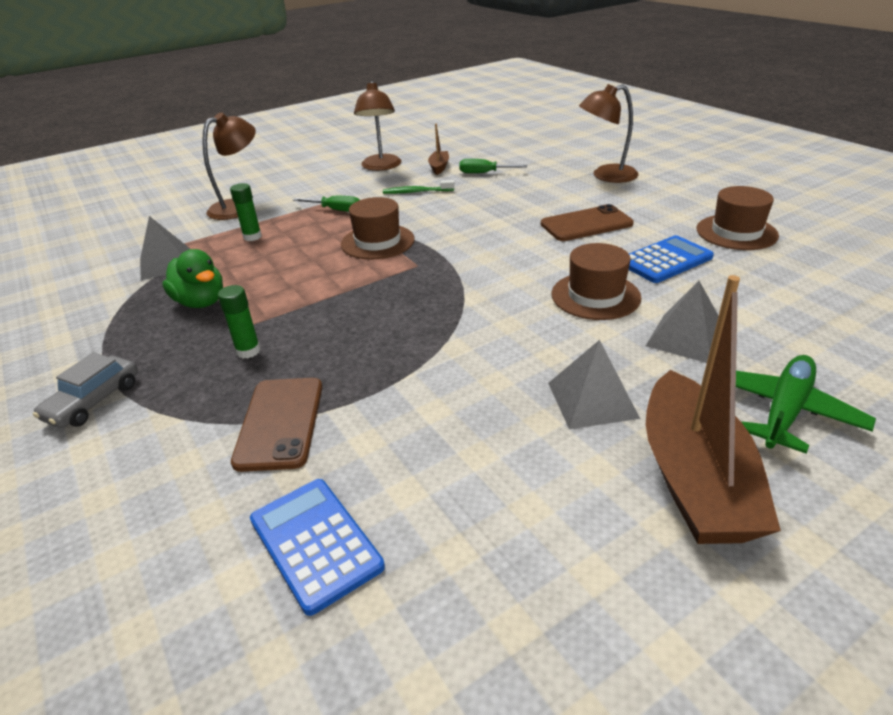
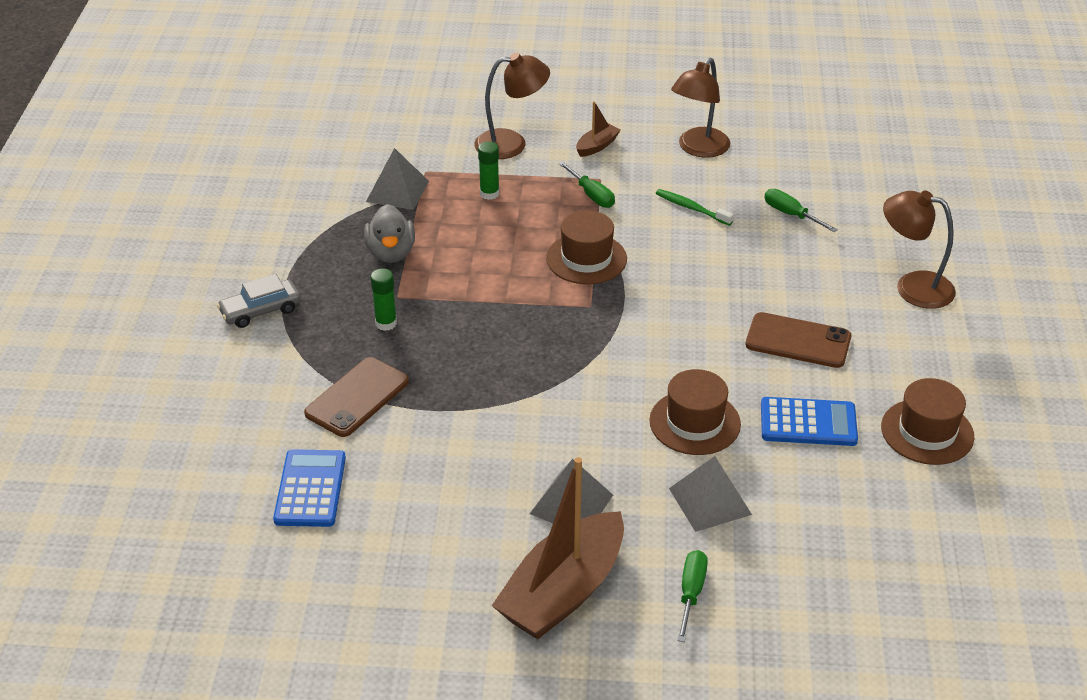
camera: 35 degrees right, 5 degrees up
(201, 302) = (391, 253): green duck -> grey duck
(439, 167) = (756, 180): brown boat -> brown boat (597, 146)
(784, 411) = (691, 593): green plane -> green screwdriver

